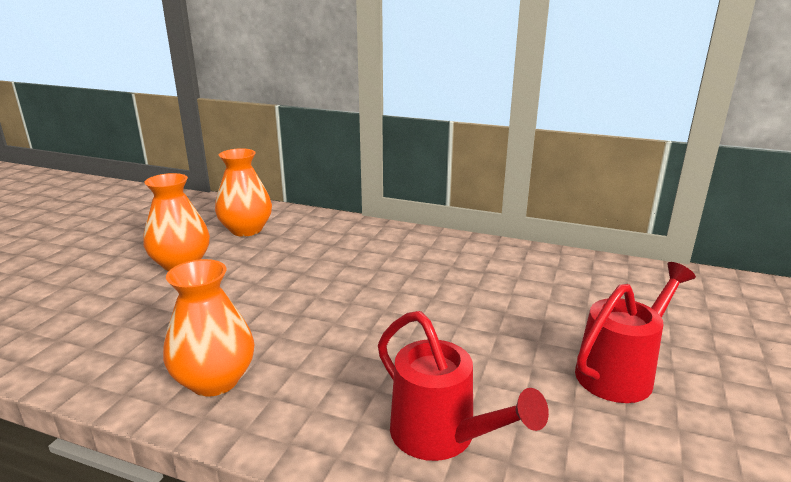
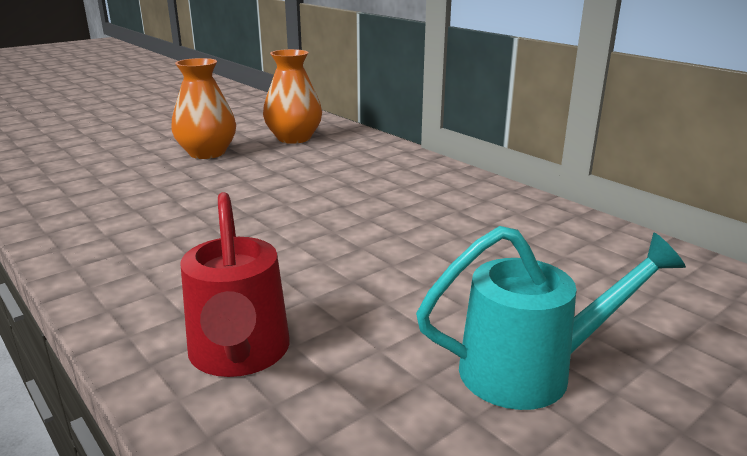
camera: 30 degrees right, 0 degrees up
(215, 380) = (117, 243): orange vase -> none
(621, 372) = (531, 370): red watering can -> turquoise watering can

